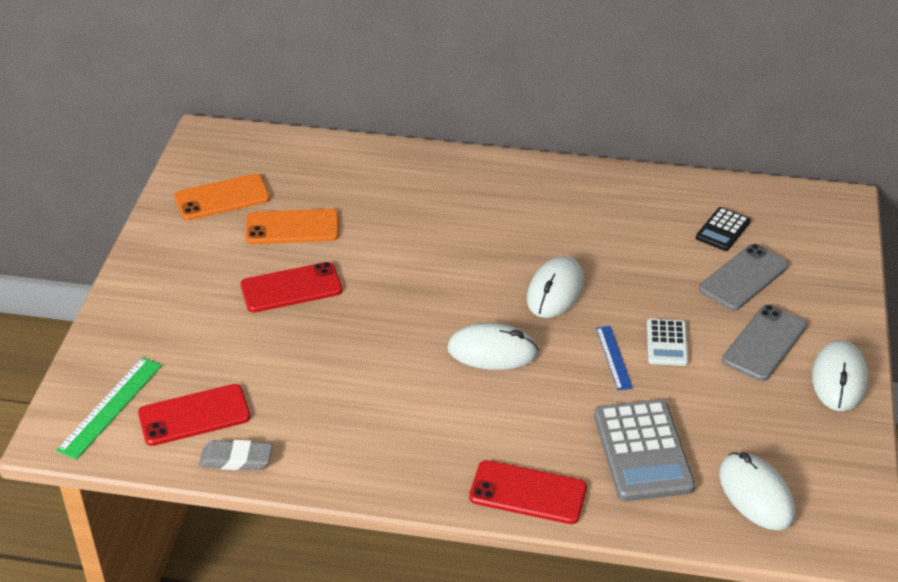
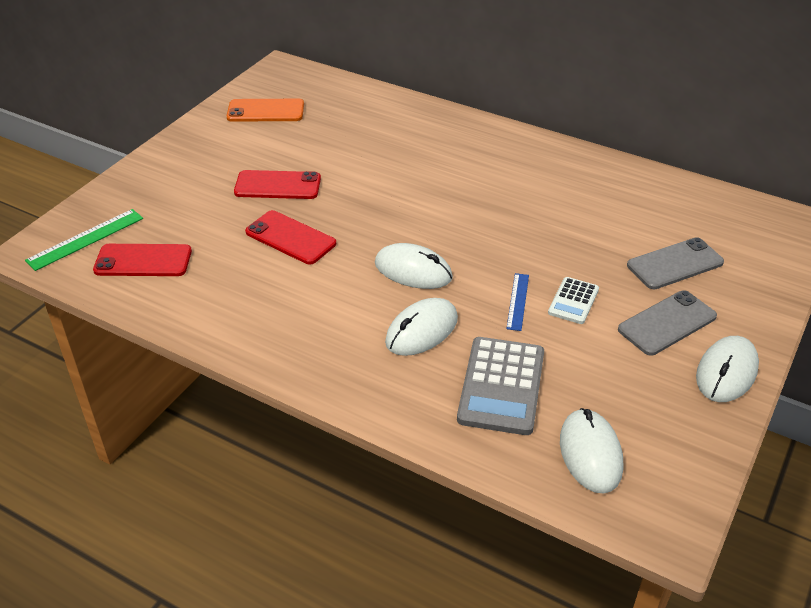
camera: 20 degrees right, 0 degrees up
(236, 459) = (153, 302): grey eraser -> none
(292, 227) = (306, 142): orange phone -> none
(528, 492) = (377, 393): red phone -> red phone (290, 238)
(555, 291) = (495, 236): white mouse -> white mouse (421, 330)
(723, 230) = (675, 221): black calculator -> none

